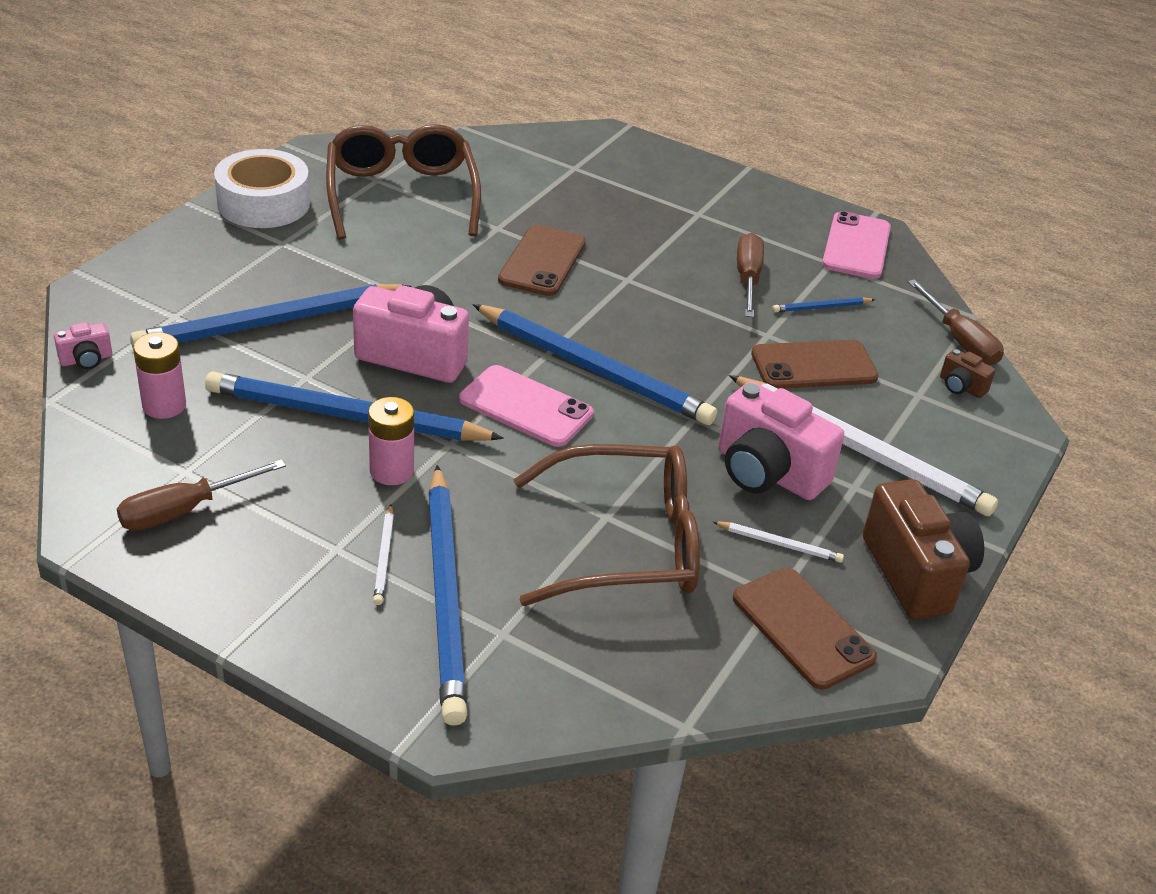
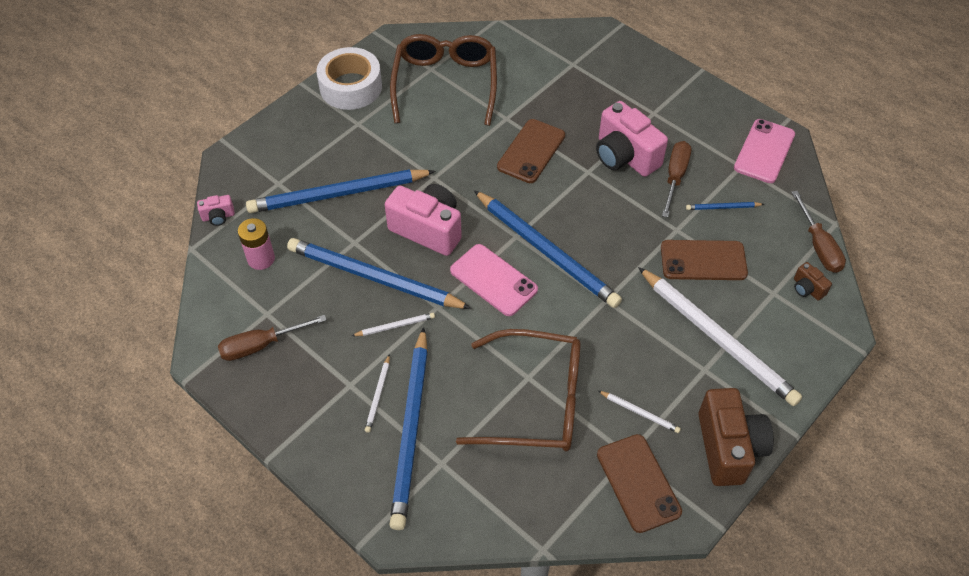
camera: 15 degrees right, 15 degrees up
(391, 471) = (395, 326): pink battery -> white pencil
(767, 473) = (646, 352): pink camera -> pink camera (625, 156)

